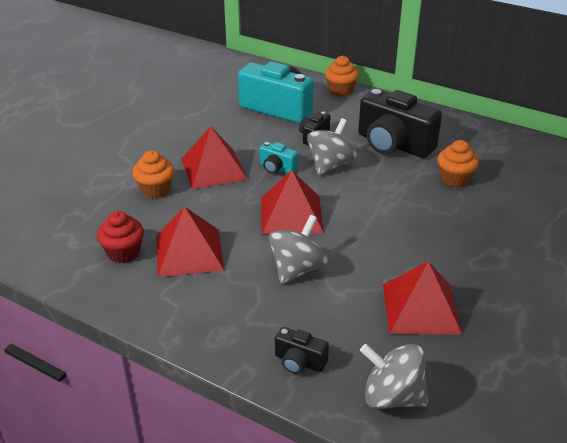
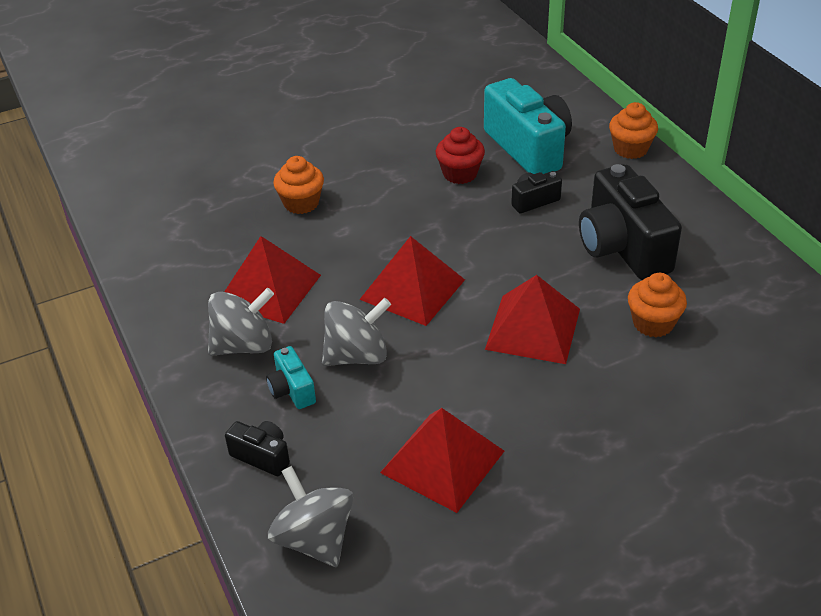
camera: 35 degrees right, 5 degrees up
(123, 253) = (209, 263): red cupcake -> red cupcake (460, 174)
(213, 169) = (382, 200): red pyramid -> red pyramid (533, 328)
(277, 168) = (452, 226): turquoise camera -> turquoise camera (292, 390)
(299, 362) = (262, 456): black camera -> black camera turned 150 degrees clockwise
(330, 165) = (517, 245): grey spinning top -> grey spinning top (244, 345)

